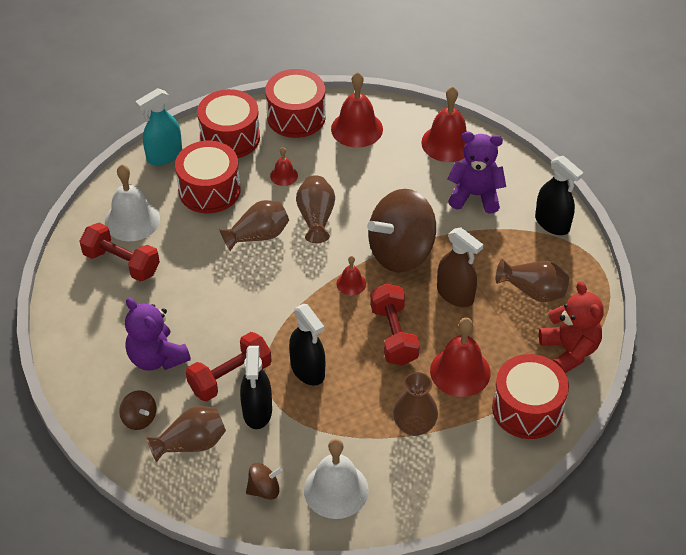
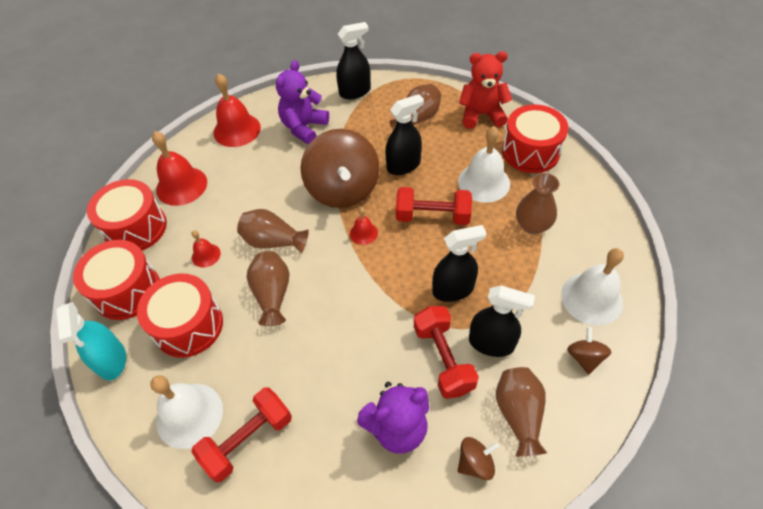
camera: 70 degrees left, 5 degrees up
(455, 294) = (403, 165): brown spray bottle -> black spray bottle
(460, 371) = (484, 182): red bell -> white bell

